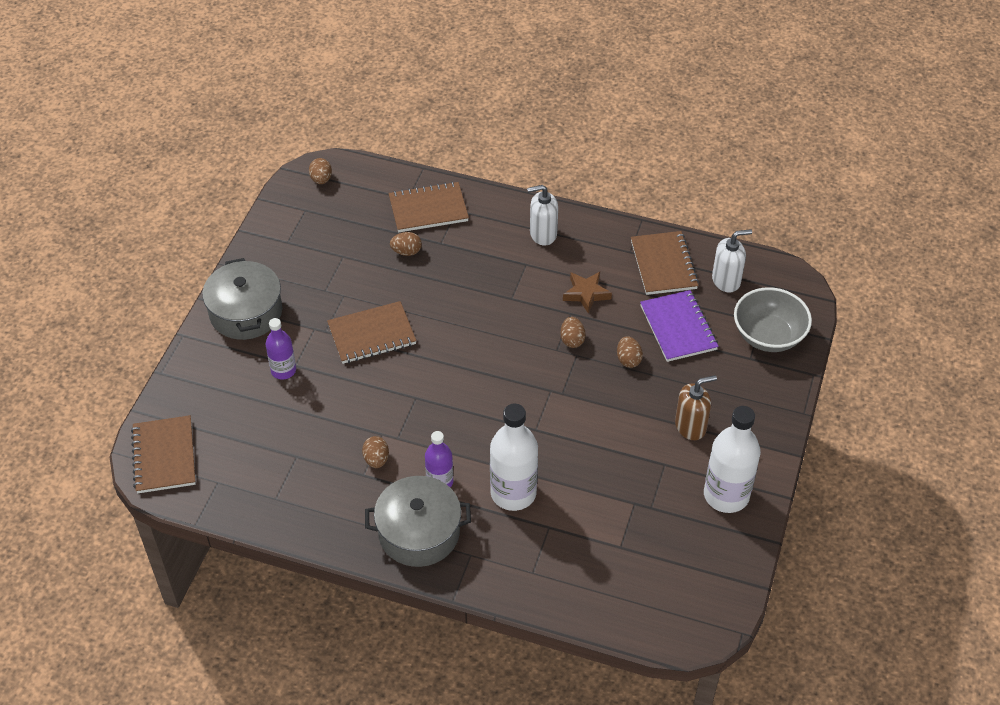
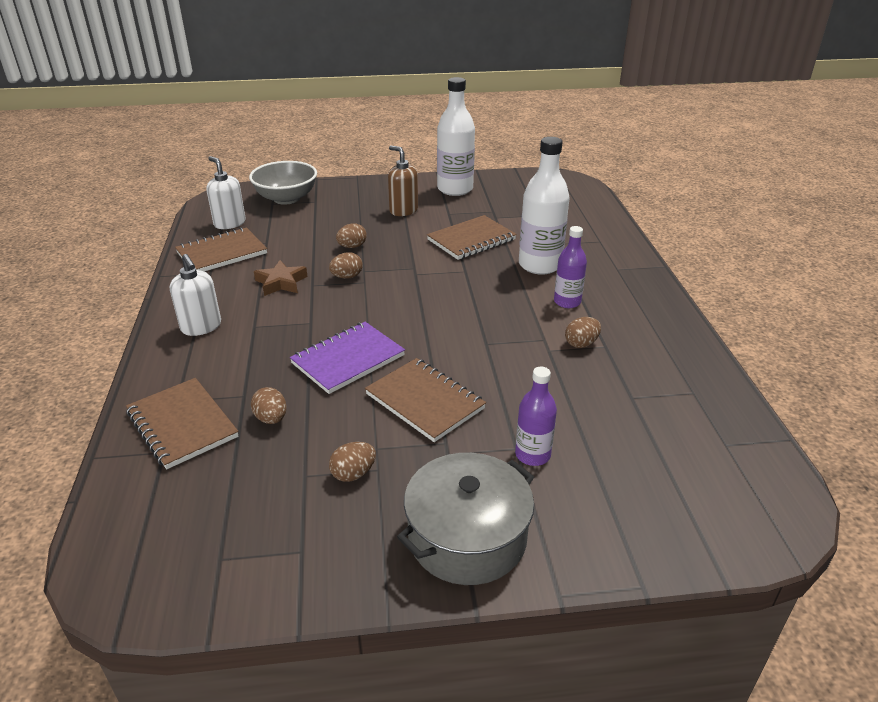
camera: 115 degrees left, 15 degrees down
(164, 456) = (750, 510): brown notebook -> brown notebook (471, 240)
(321, 179) = (138, 568): brown egg -> brown egg (353, 474)
(419, 532) = (627, 297): grey pot -> none
(678, 328) = (299, 233): purple notebook -> purple notebook (348, 359)

